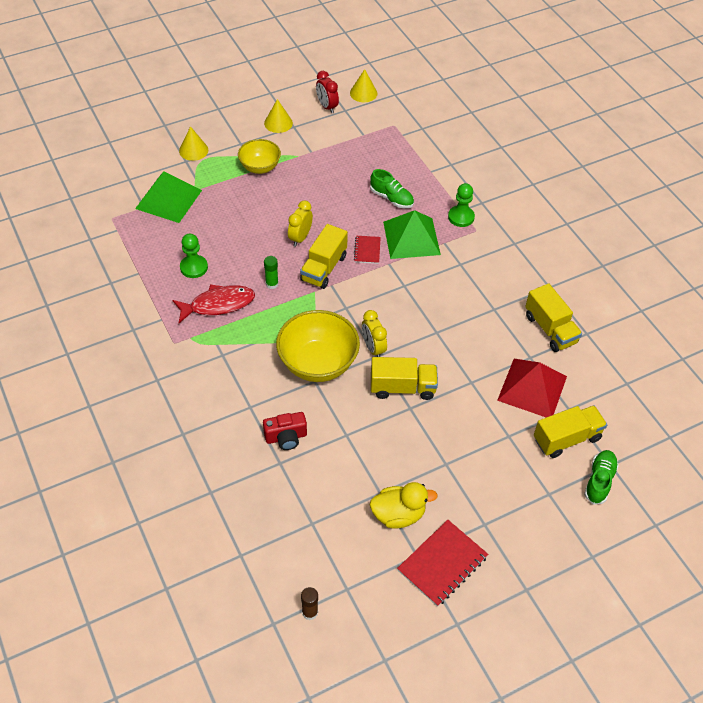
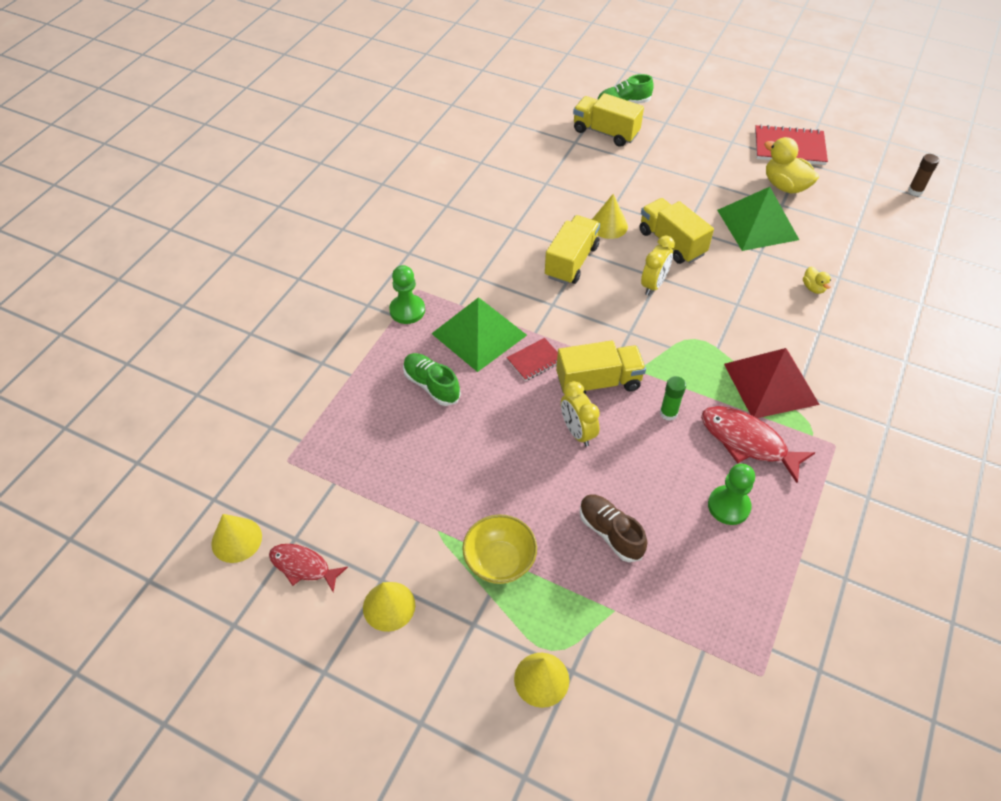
camera: 125 degrees left, 0 degrees up
(168, 199) = (660, 630): green pyramid -> green pyramid (757, 224)
(231, 213) = (610, 532): none -> brown shoe
(286, 437) = (813, 288): red camera -> yellow duck
(300, 238) = (577, 432): yellow clock -> yellow clock turned 75 degrees clockwise
(318, 363) = (717, 313): yellow bowl -> none
(327, 107) = (303, 566): red clock -> red fish
(391, 198) = (431, 385): green shoe -> green shoe turned 45 degrees counterclockwise
(452, 363) = (608, 225): none -> yellow cone
(532, 388) = (577, 169): red pyramid -> red pyramid (770, 383)
(550, 329) = (499, 184): yellow truck -> yellow truck (571, 262)

